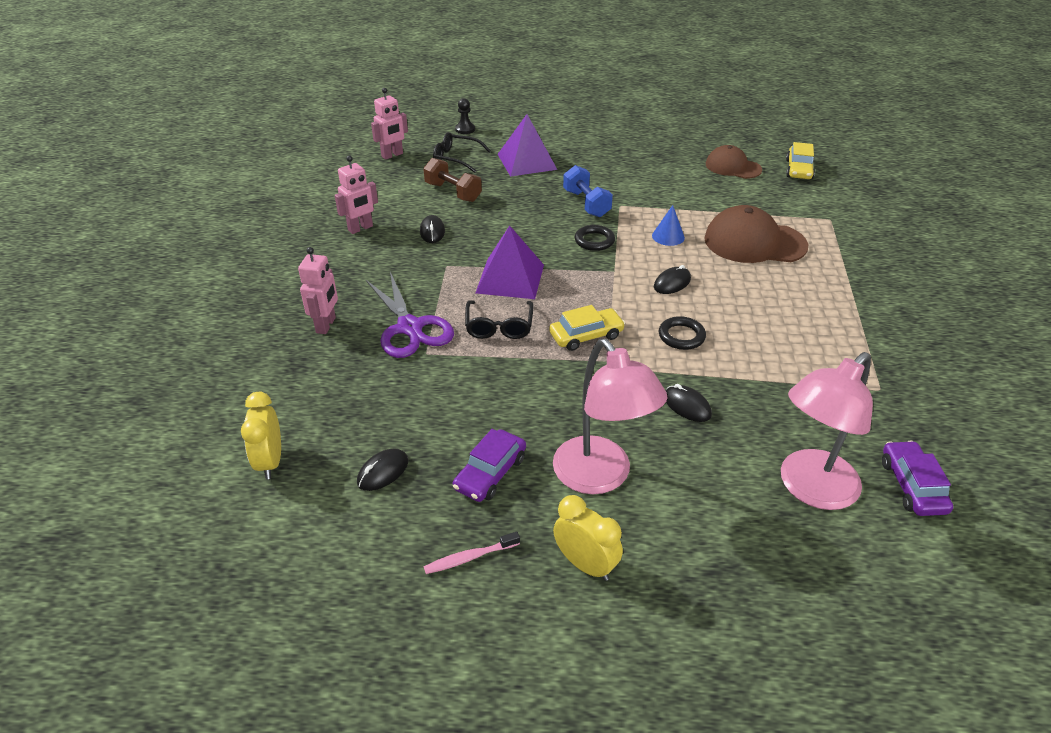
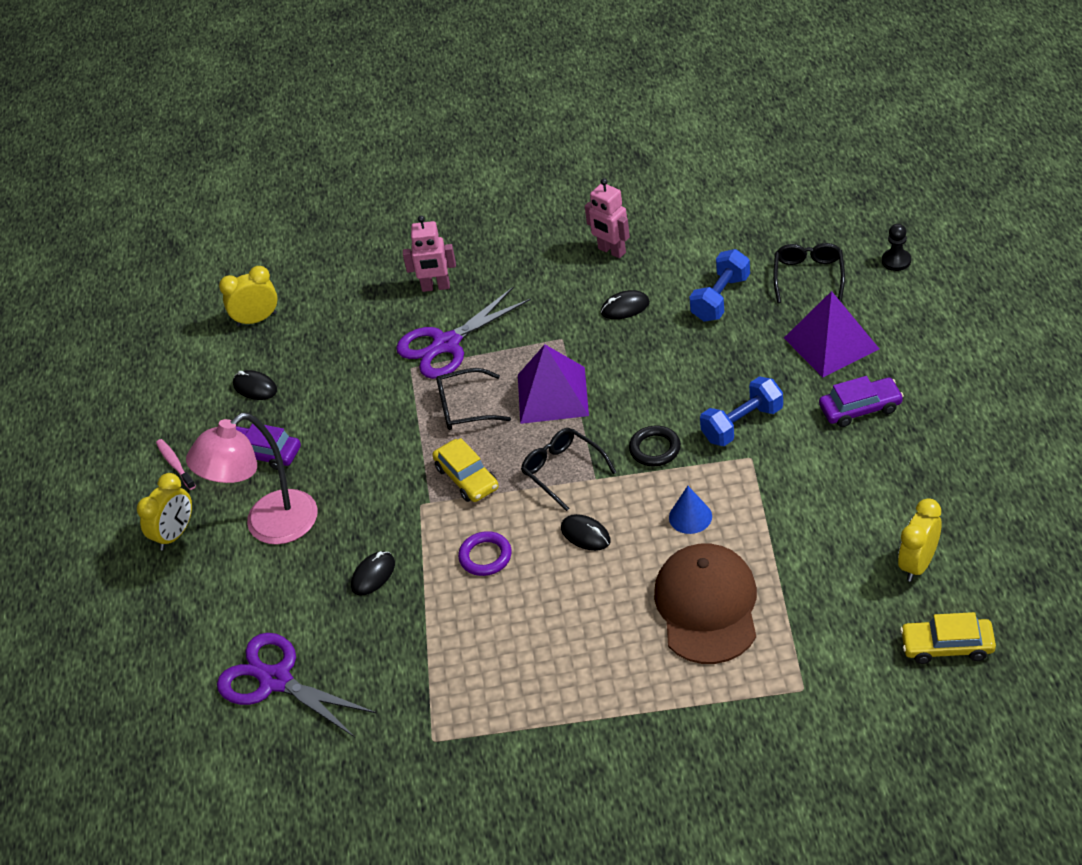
camera: 85 degrees right, 5 degrees up
(392, 155) = (790, 219): pink robot -> none
(453, 192) = (720, 298): brown dumbbell -> blue dumbbell
(599, 284) = (563, 471): none -> black glasses
(681, 336) = (485, 556): black ring -> purple ring
(733, 167) = (918, 564): brown cap -> yellow clock
(810, 489) = (275, 680): pink lamp -> purple scissors
(912, 486) = (291, 763): purple car -> purple car (860, 408)

